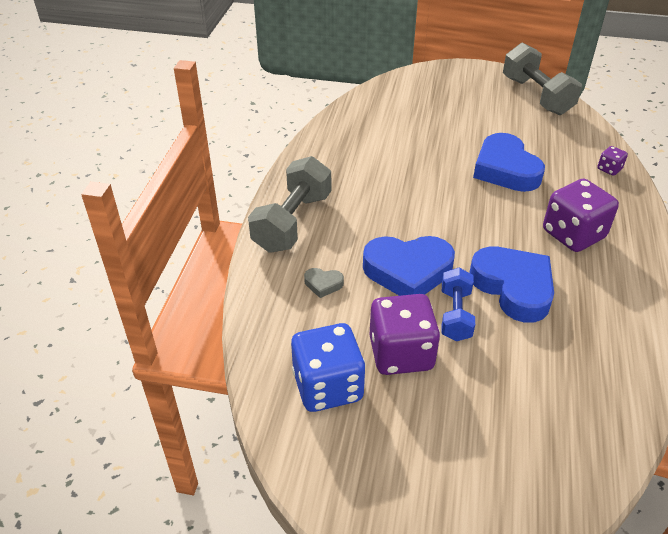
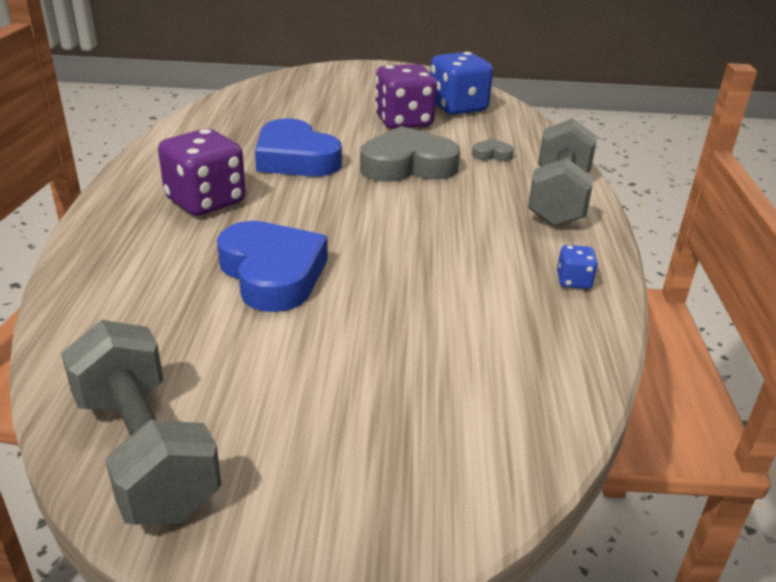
camera: 170 degrees right, 10 degrees down
(323, 154) = (573, 281): none -> blue dice
(408, 271) = (408, 165): blue heart -> grey heart
(455, 315) = (357, 141): blue dumbbell -> none
(609, 169) = (93, 284): purple dice -> none

